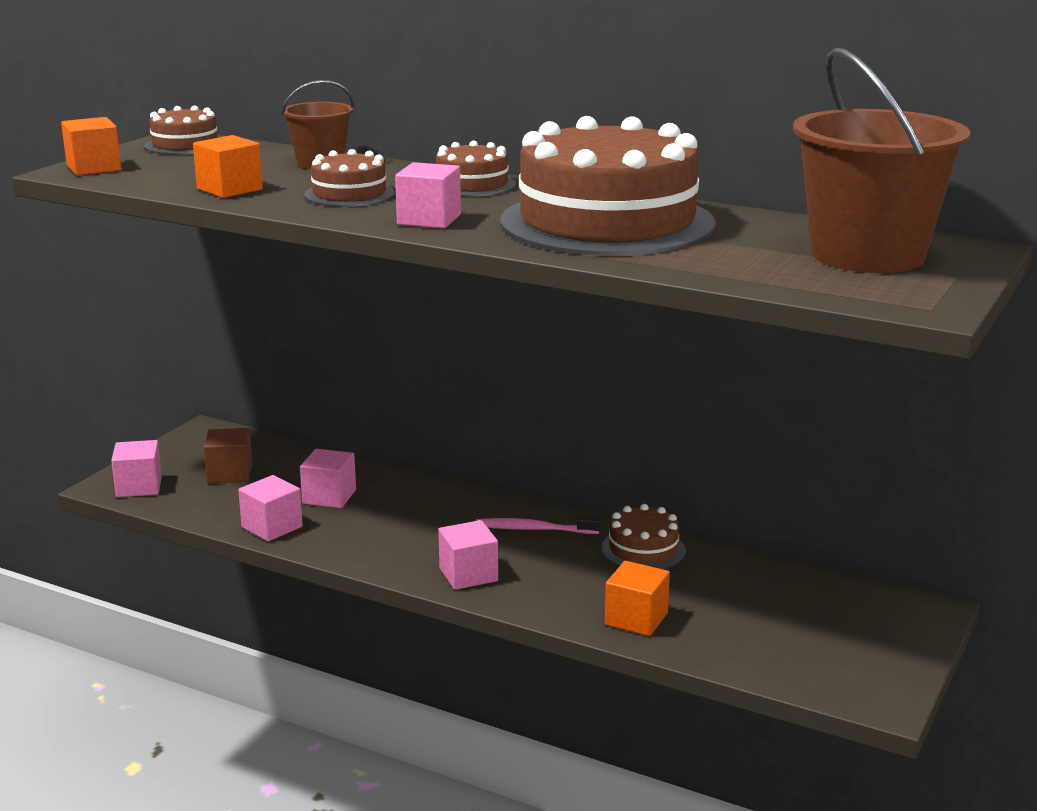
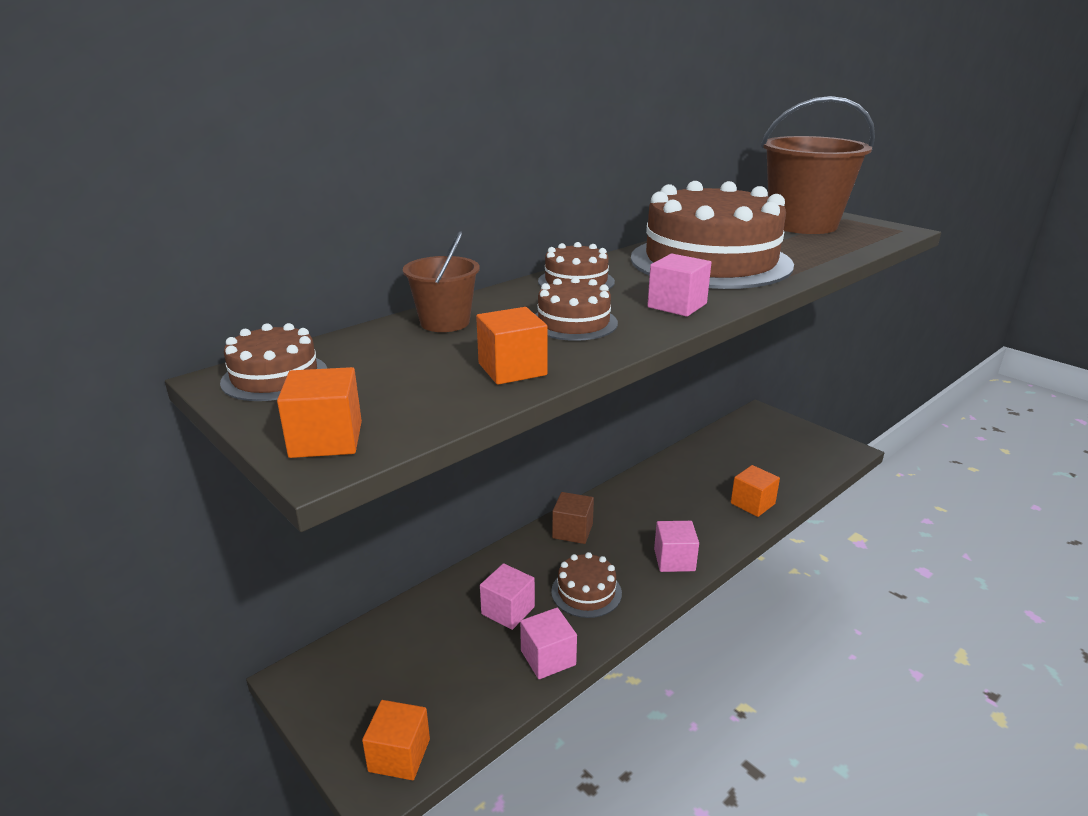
camera: 70 degrees left, 5 degrees up
(139, 487) = (399, 755): pink cube -> orange cube
(230, 473) = (416, 672): brown cube -> brown cube (572, 531)
(533, 529) = (617, 516): pink toothbrush -> none
(643, 549) = (664, 479): brown cake -> brown cake (586, 592)

